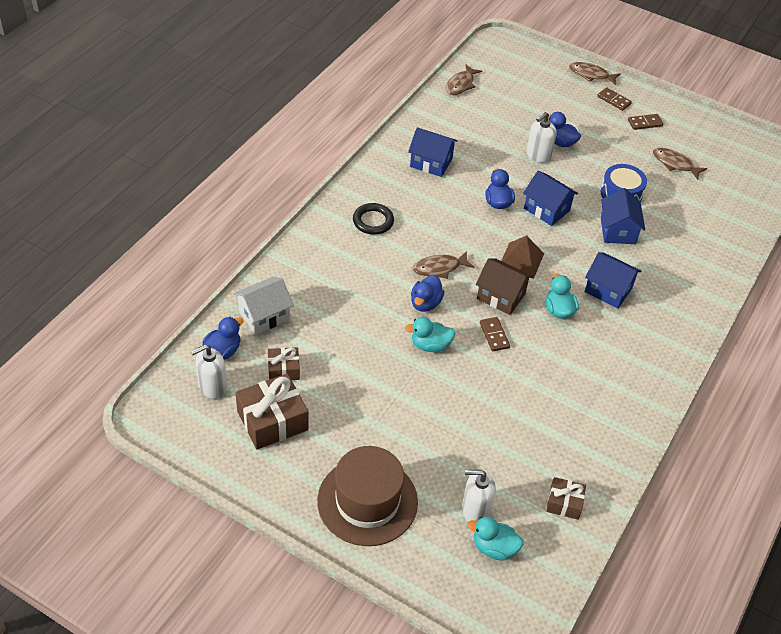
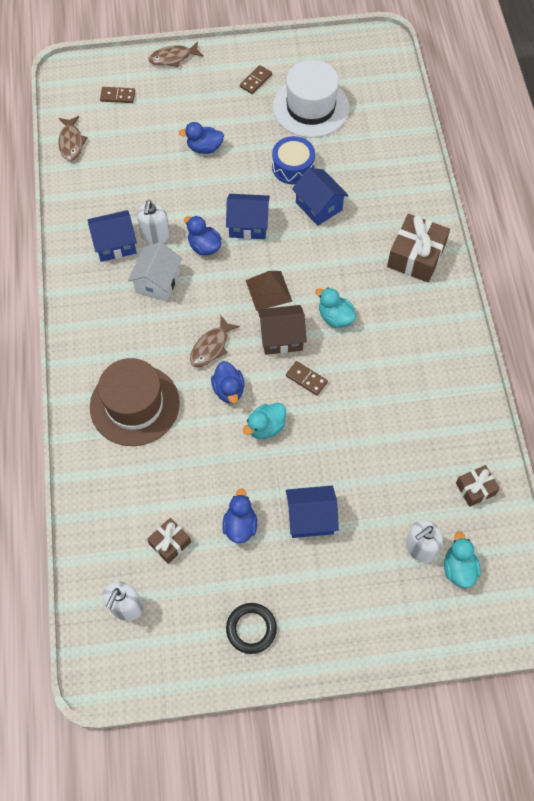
camera: 35 degrees left, 15 degrees up
(223, 351) = (104, 566): blue duck -> blue duck (240, 525)
(264, 315) = (107, 504): white house -> white house (157, 282)
(272, 420) = (203, 597): brown gift -> brown gift (416, 256)
(367, 501) = (337, 607): brown hat -> brown hat (134, 405)
(373, 221) = (117, 341): black ring -> black ring (251, 629)
(494, 548) = (458, 568): turquoise duck -> turquoise duck turned 105 degrees clockwise
(538, 155) = (197, 174): white soap dispenser -> white soap dispenser (155, 236)
(608, 290) = (356, 270): blue house -> blue house (310, 518)
(614, 100) = (213, 73): brown domino -> brown domino (117, 96)
(675, 164) = (310, 107): brown fish -> white hat

